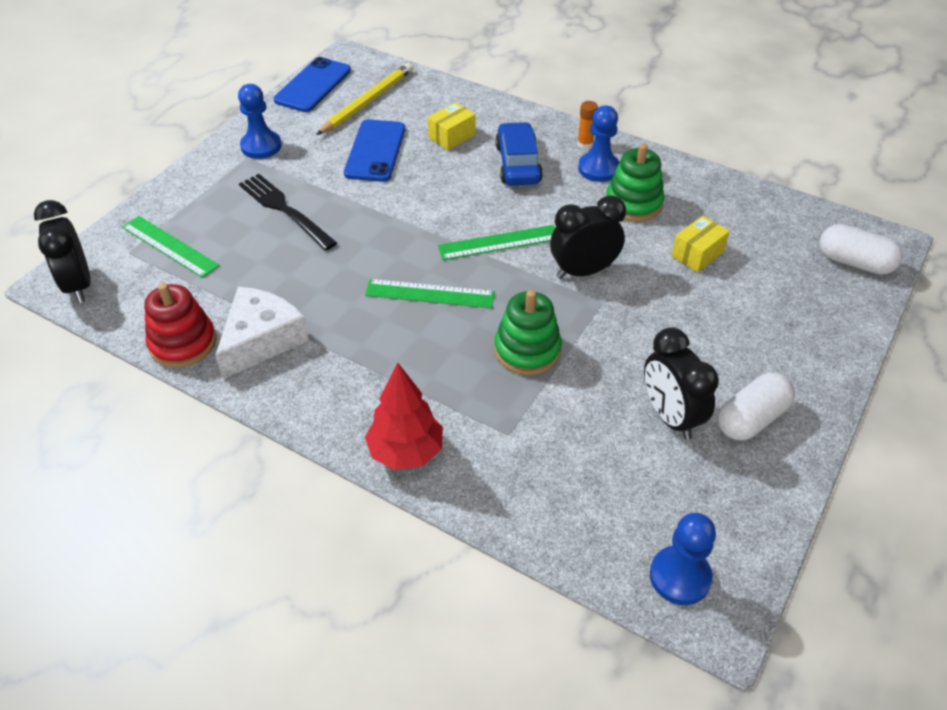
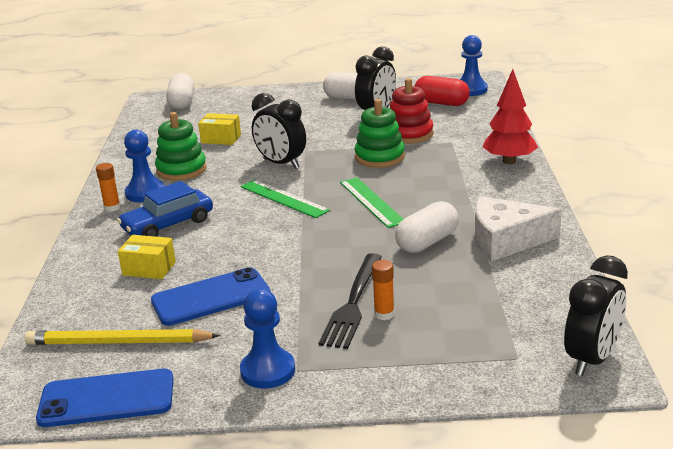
camera: 120 degrees left, 20 degrees down
(170, 246) = (478, 338): green ruler -> none
(183, 343) = (559, 269): red stacking toy -> red stacking toy (409, 134)
(253, 218) = (384, 314): none -> orange glue stick
(318, 290) = (427, 242): none -> white capsule
(651, 505) = (441, 103): none -> red capsule

